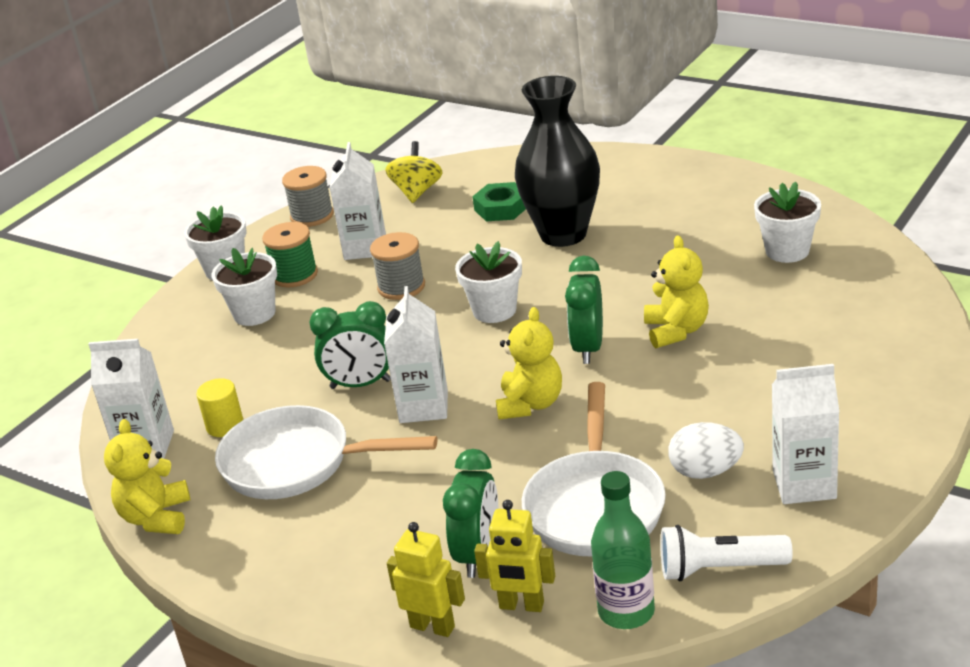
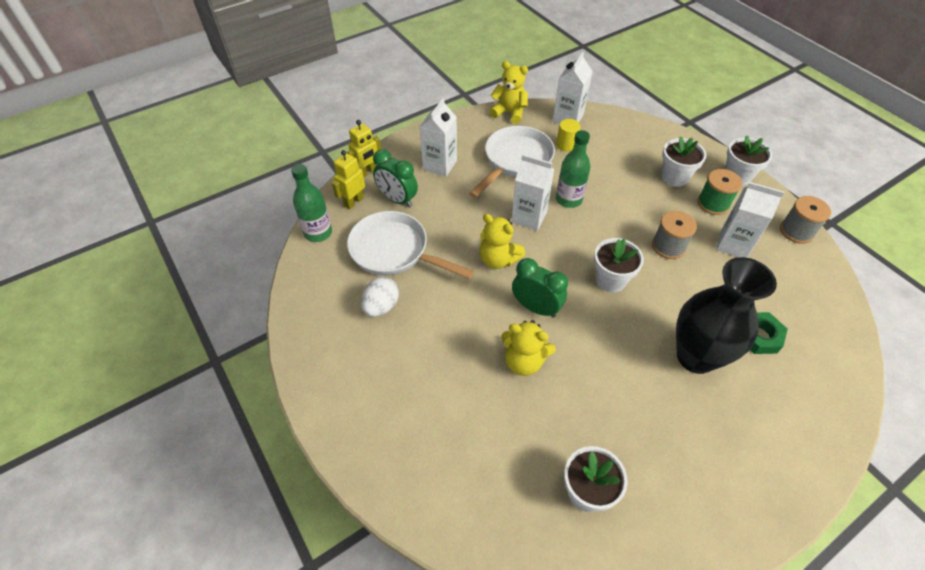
camera: 110 degrees right, 20 degrees up
(360, 384) = (568, 199): green clock -> green bottle
(417, 192) = (811, 296): yellow spinning top -> none
(719, 569) = (311, 276): white flashlight -> none
(804, 484) = (335, 343): white carton -> white carton (440, 165)

